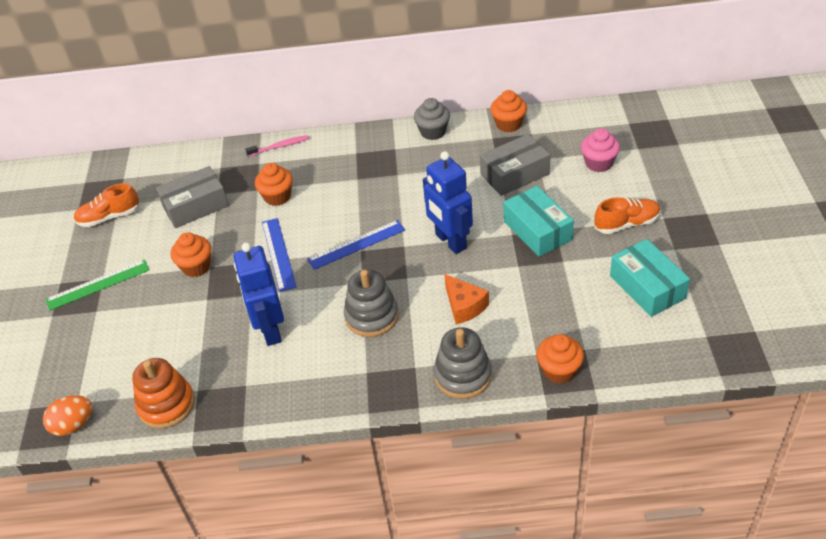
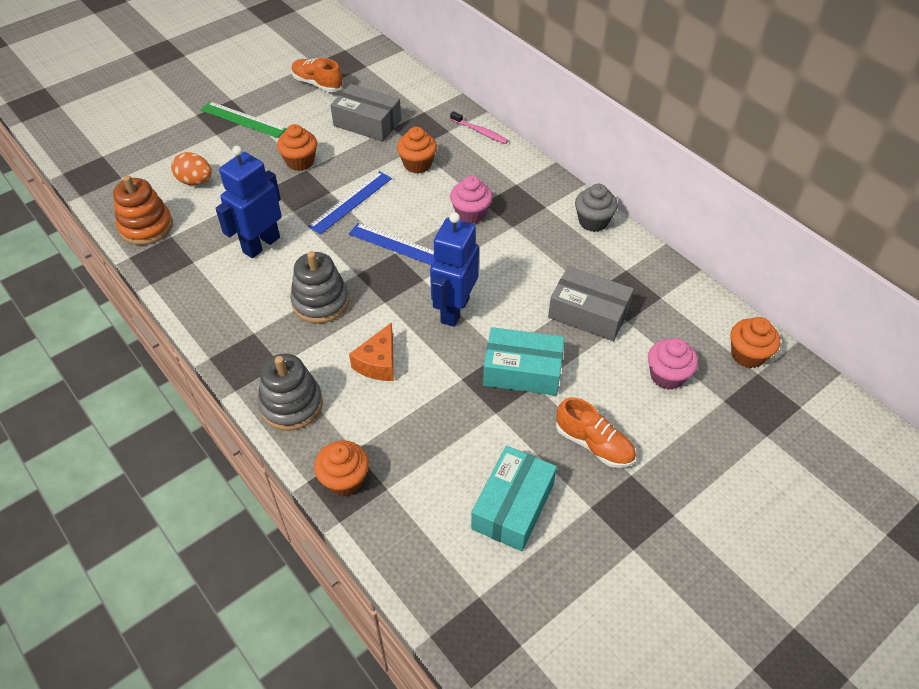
camera: 50 degrees right, 5 degrees up
(73, 425) = (99, 188): orange egg -> orange egg (195, 181)
(362, 190) = (471, 214): none -> pink cupcake
(508, 124) = (658, 272): orange cupcake -> orange cupcake (747, 355)
(537, 230) = (522, 371): turquoise box -> turquoise box turned 75 degrees clockwise

